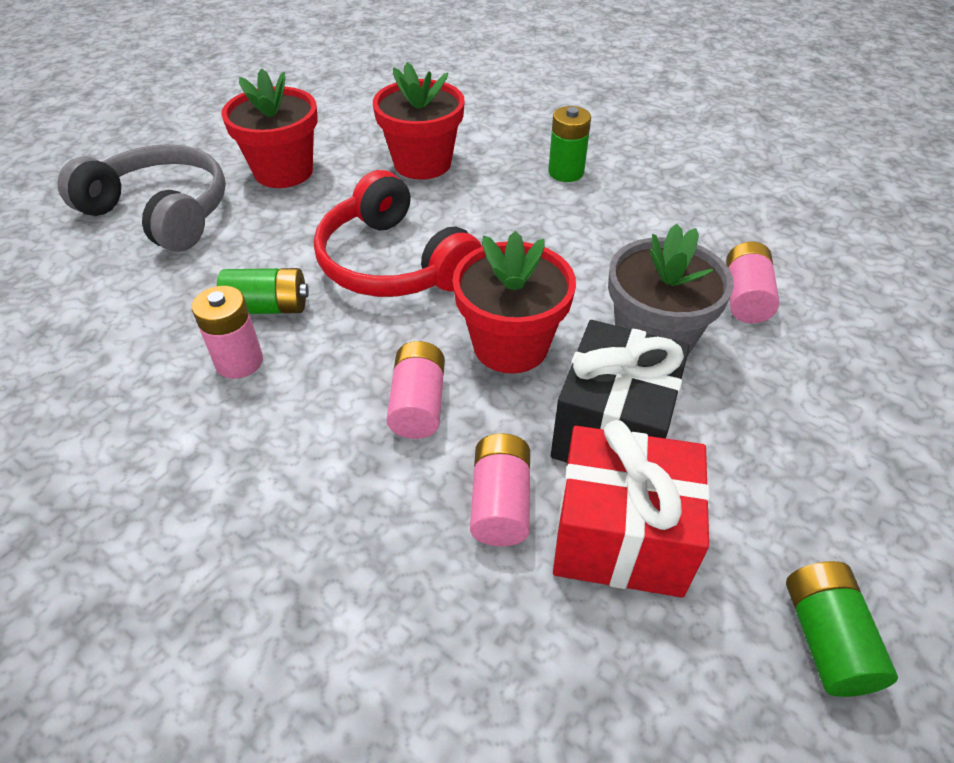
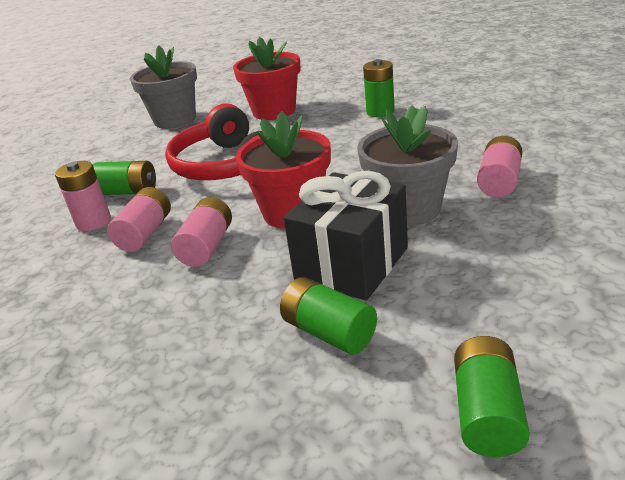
camera: 15 degrees right, 15 degrees down
(162, 212) = (84, 143): grey headphones -> none
(283, 171) = (175, 119): red flower pot -> grey flower pot
(500, 503) = (241, 307): pink battery -> pink battery (145, 233)
(620, 536) = (329, 332): red gift -> green battery

